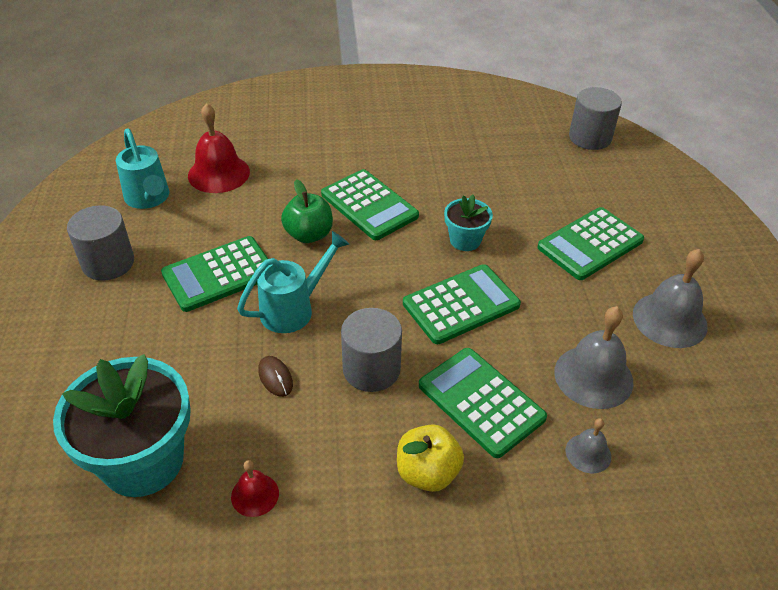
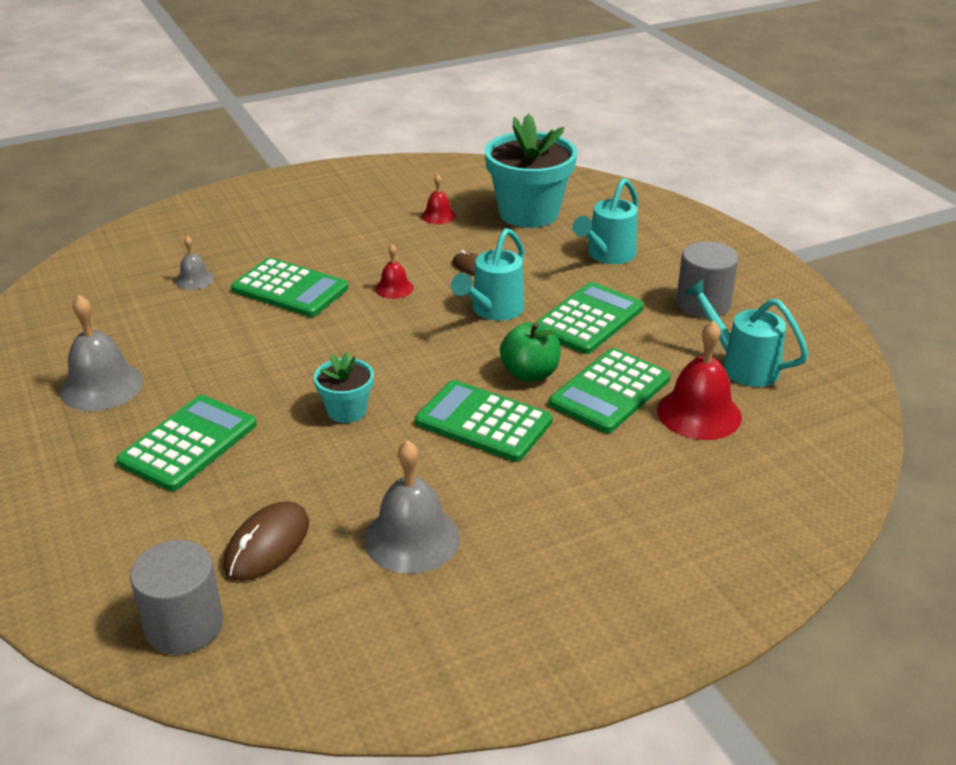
camera: 160 degrees right, 10 degrees down
(126, 352) = (607, 255): none -> turquoise watering can
(371, 369) = (394, 288): grey cylinder -> red bell
(427, 473) = (320, 247): yellow apple -> none
(461, 304) = (330, 349): green calculator -> green calculator (610, 391)
(539, 164) = (267, 545): none -> brown mouse
(593, 376) = (188, 325): grey bell -> grey bell (412, 538)

